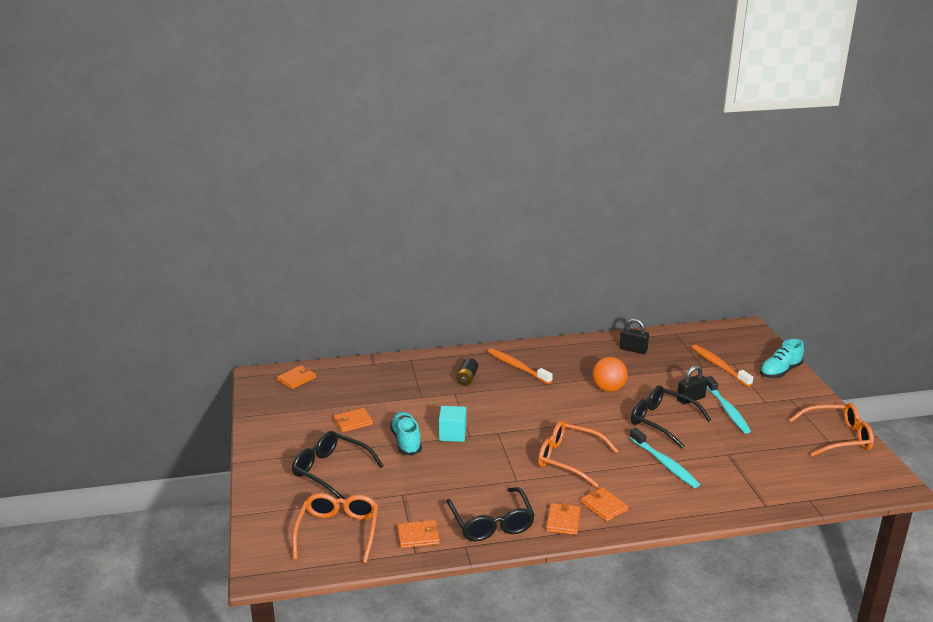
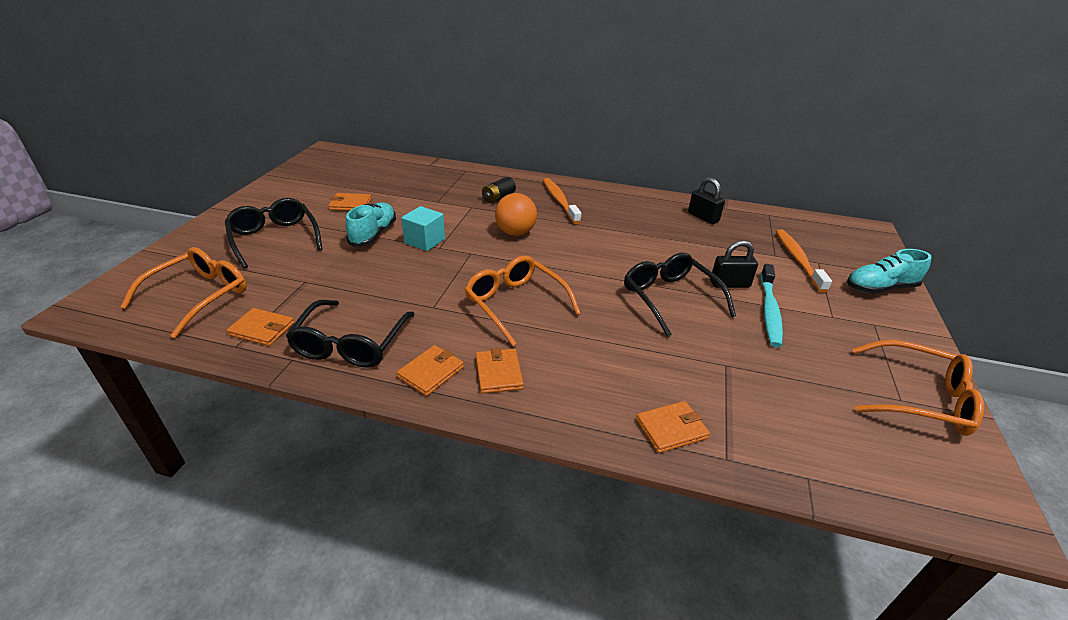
camera: 25 degrees right, 10 degrees up
(296, 379) = (352, 160): orange wallet -> orange wallet (671, 429)
(608, 389) = (637, 246): orange ball -> orange ball (515, 233)
(664, 463) = (628, 347): turquoise toothbrush -> none

